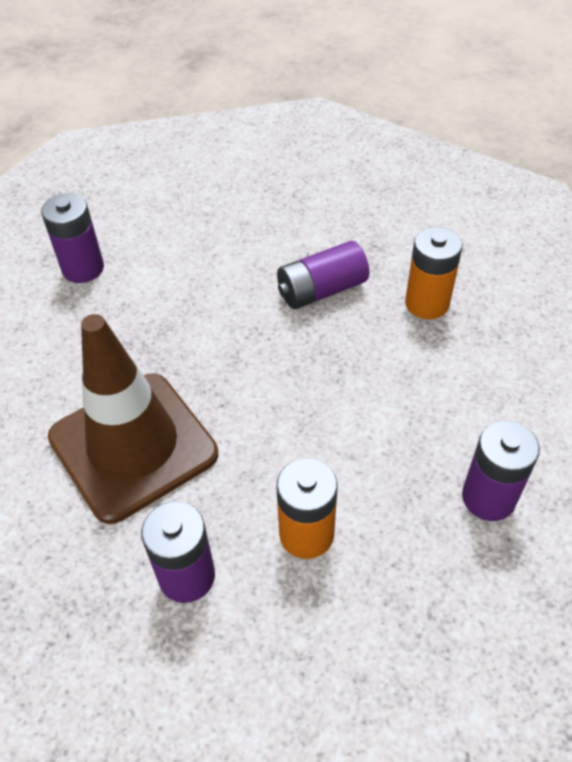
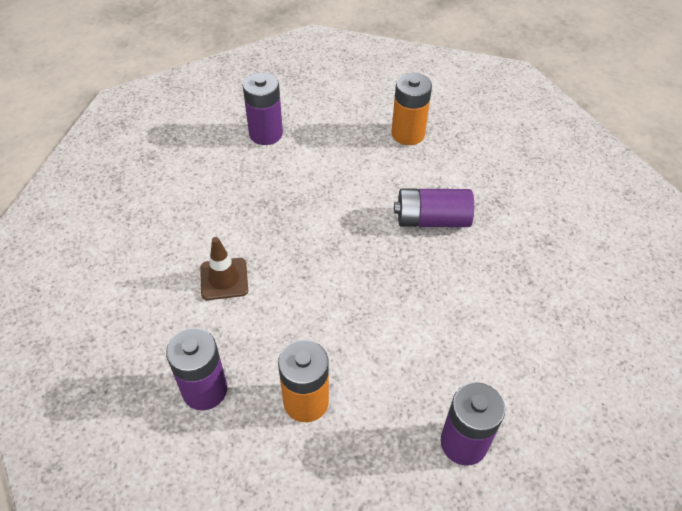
camera: 25 degrees right, 0 degrees up
(133, 446) = (224, 279): brown traffic cone -> brown traffic cone, size x0.43
(427, 303) = (511, 265): orange battery -> orange battery (408, 134)

